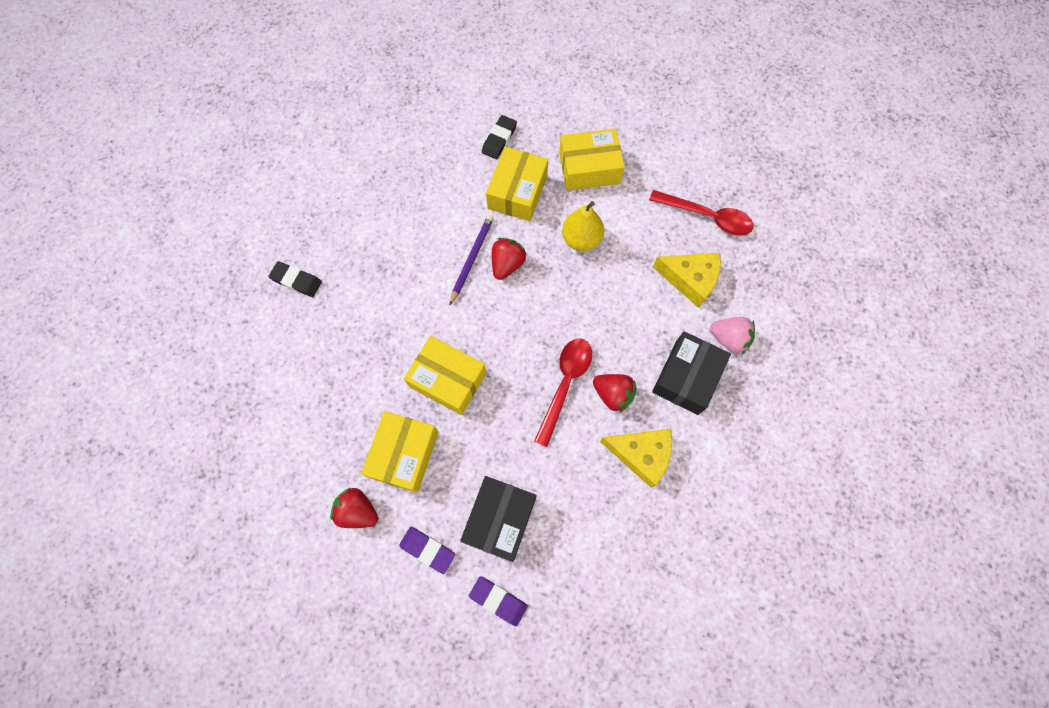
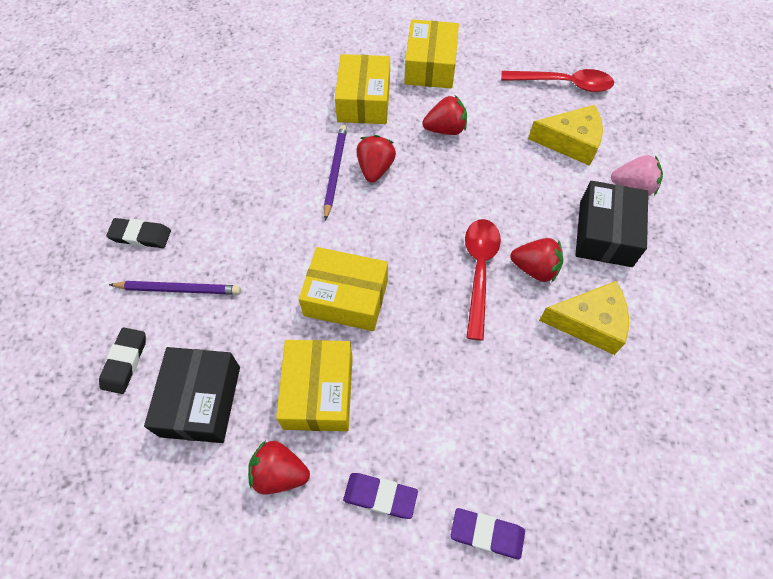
camera: 15 degrees left, 10 degrees down
(316, 337) = (179, 289): none -> purple pencil
(499, 139) = (329, 59): black eraser -> black eraser (125, 362)
(500, 519) = (456, 436): black box -> black box (200, 401)
(581, 239) = (445, 129): yellow pear -> red strawberry
(589, 168) = (430, 66): yellow box -> yellow box turned 60 degrees counterclockwise

